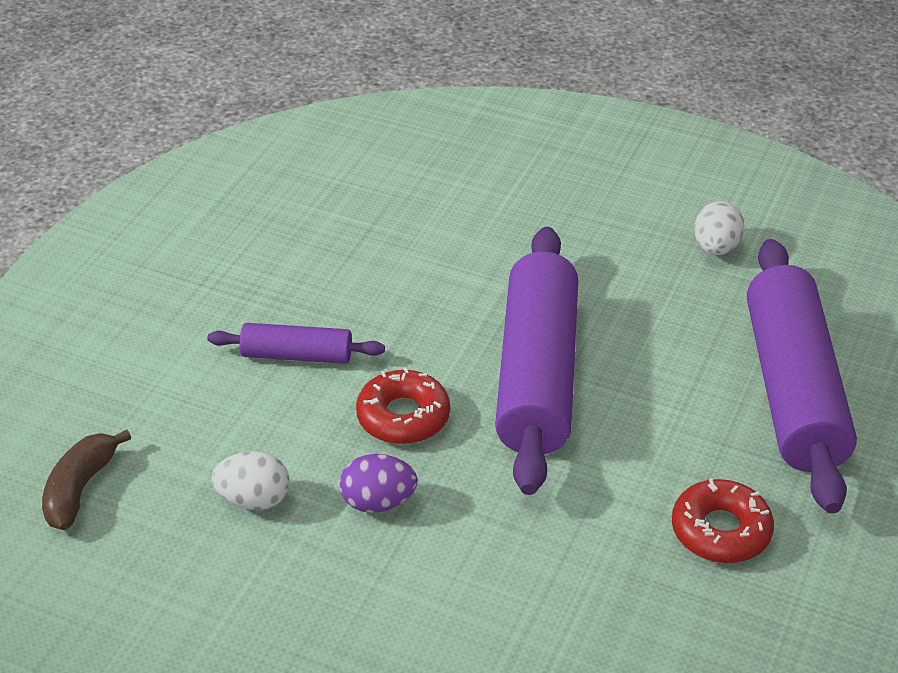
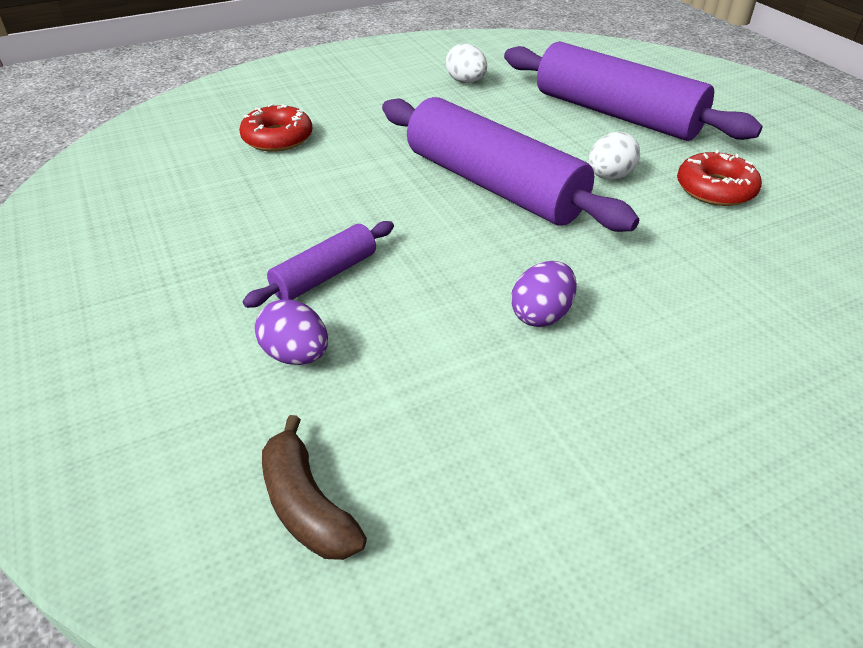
camera: 50 degrees left, 0 degrees up
(198, 398) = (296, 355): none -> purple egg
(254, 499) = (462, 384): white egg -> white egg (609, 176)
(403, 417) = (462, 258): red donut -> red donut (277, 138)

